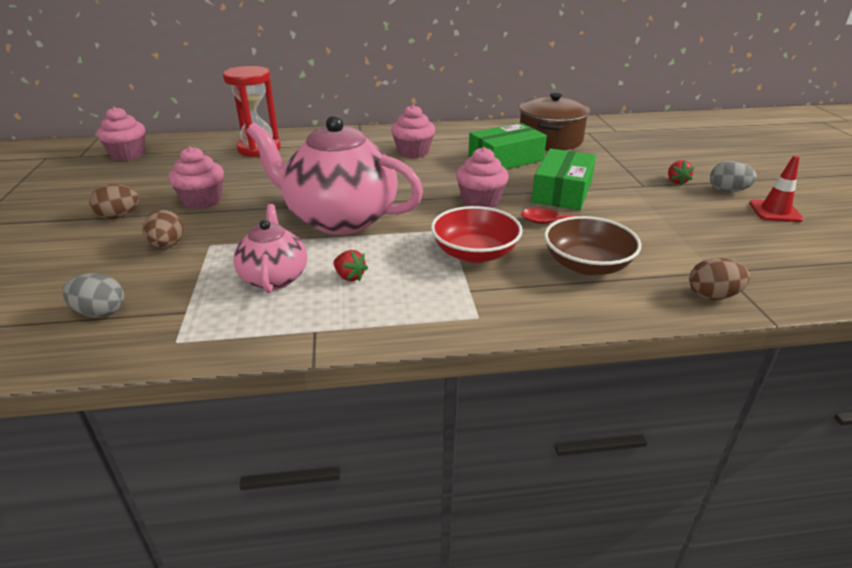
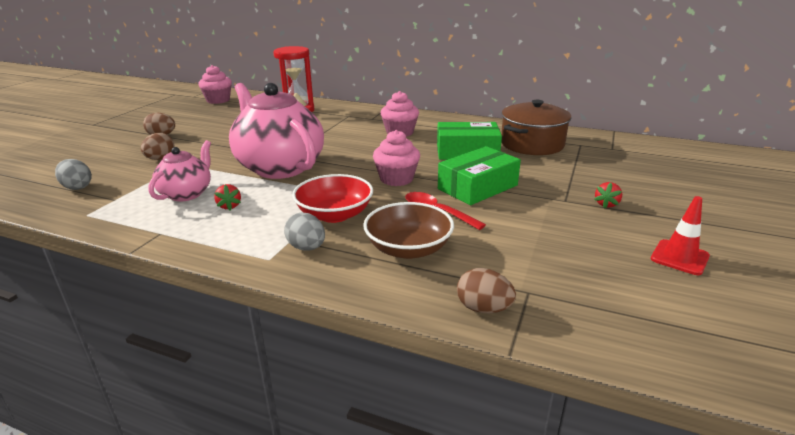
camera: 30 degrees right, 5 degrees down
(202, 201) = (217, 136): pink cupcake -> none
(727, 191) = (652, 225): grey egg -> grey egg (307, 247)

